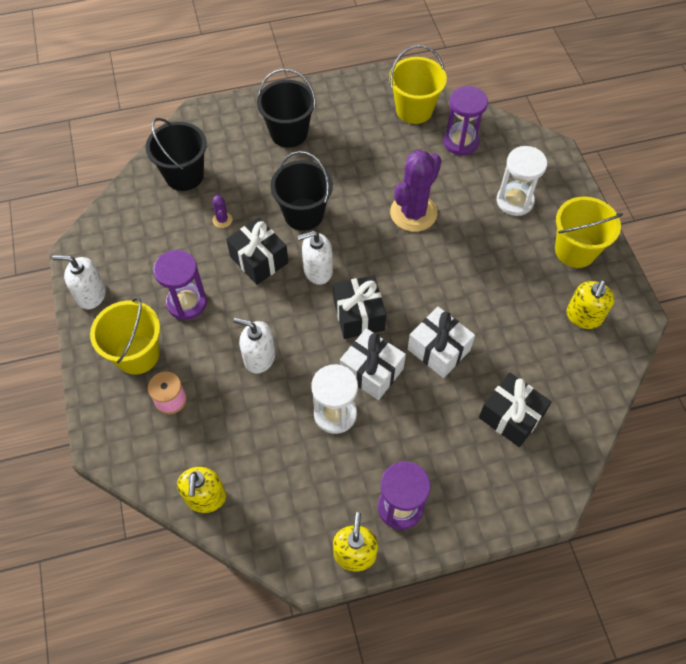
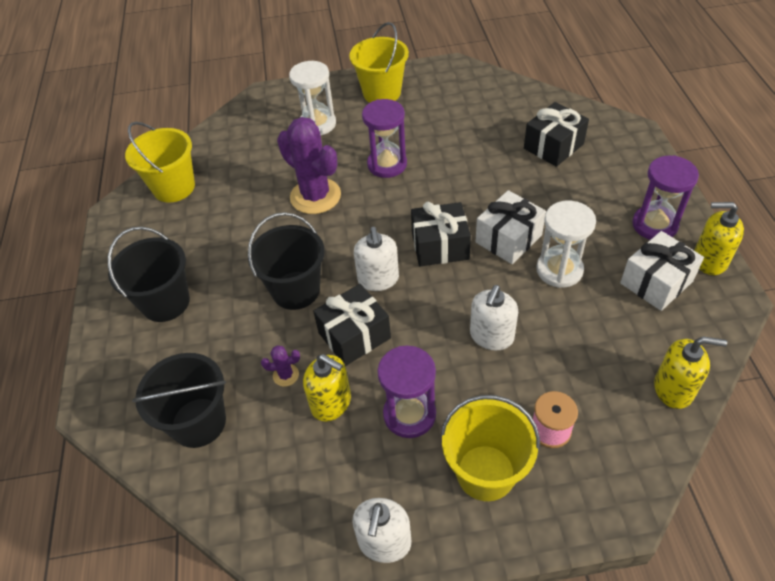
camera: 80 degrees left, 10 degrees down
(439, 349) = (483, 188): white gift -> white gift (656, 282)
(460, 142) = (231, 155): purple hourglass -> purple hourglass (387, 164)
(583, 316) = (452, 95): yellow soap dispenser -> yellow soap dispenser (331, 403)

